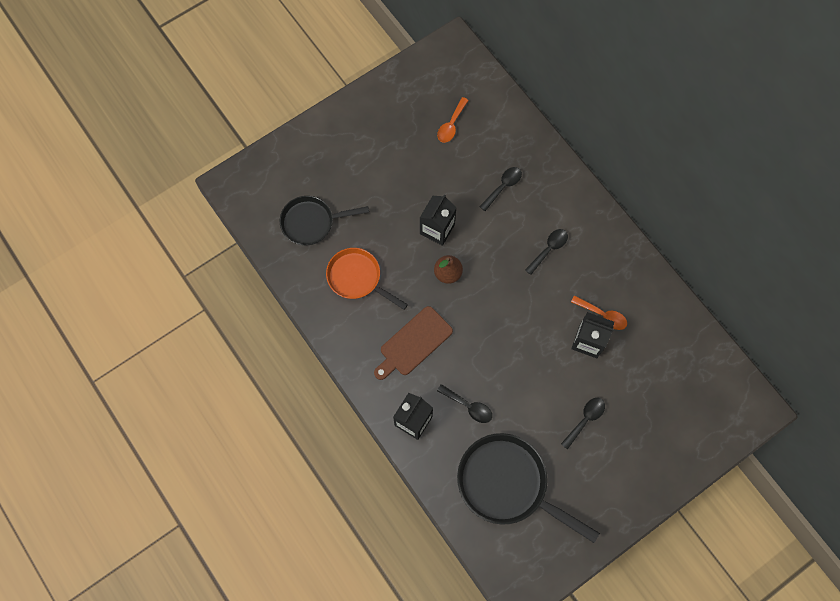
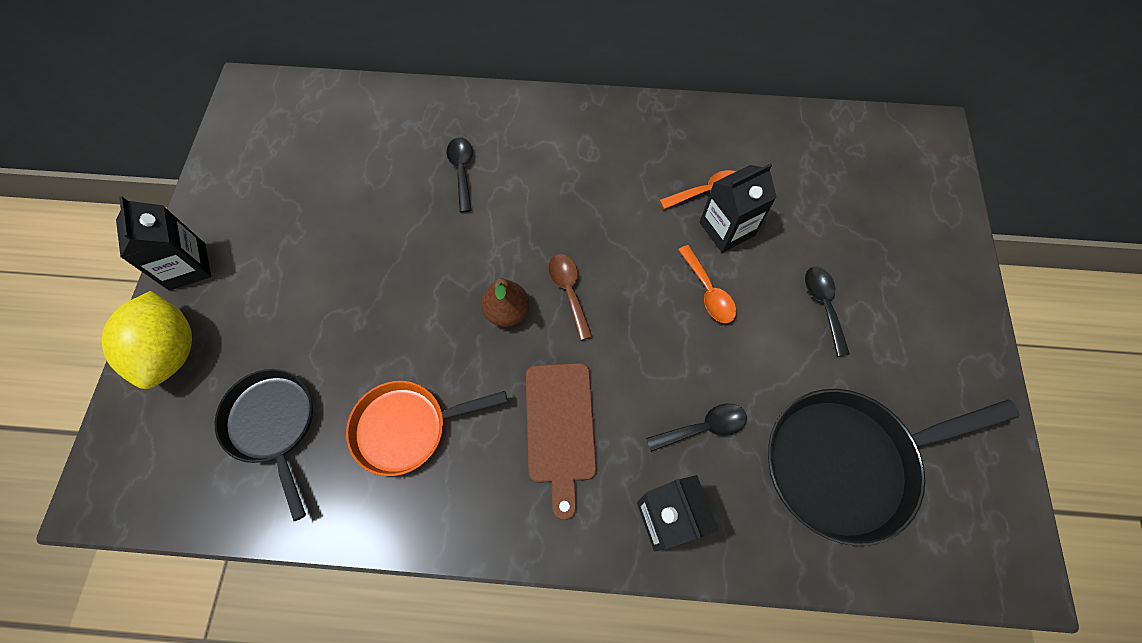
camera: 50 degrees left, 5 degrees down
(304, 149) = (171, 351): none -> yellow lemon
(311, 222) = (273, 425): black pan -> black pan turned 120 degrees clockwise
(437, 229) = (440, 279): black carton -> black carton (187, 266)
(451, 125) = (334, 164): orange spoon -> orange spoon (708, 291)
(483, 293) = (569, 292): none -> brown spoon
(548, 249) = (580, 184): black spoon -> none

